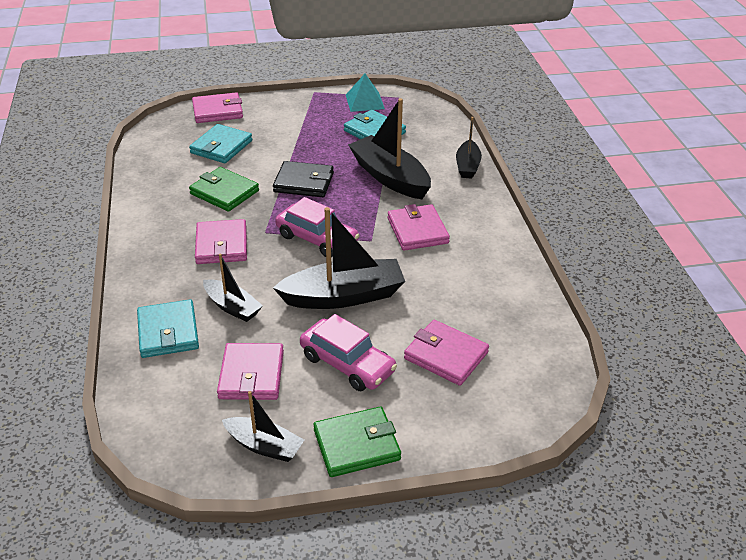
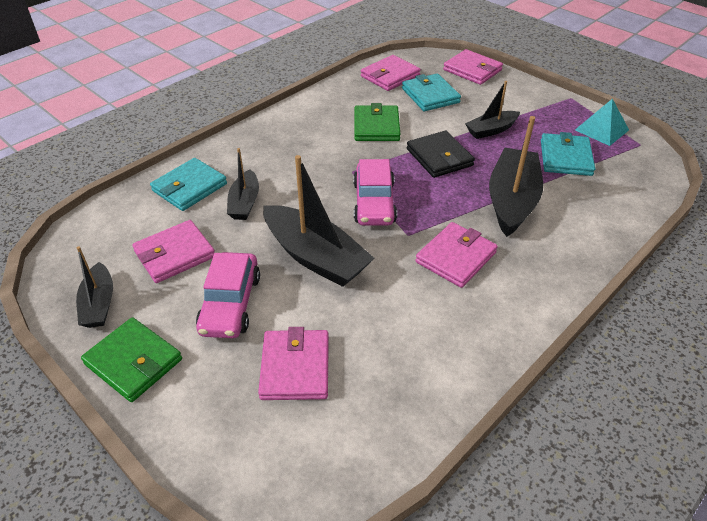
camera: 55 degrees right, 5 degrees up
(221, 147) = (430, 95): turquoise wallet -> turquoise wallet turned 75 degrees clockwise
(221, 245) = (311, 159): pink wallet -> pink wallet (390, 76)
(467, 166) = (600, 242): black boat -> black boat (491, 130)

